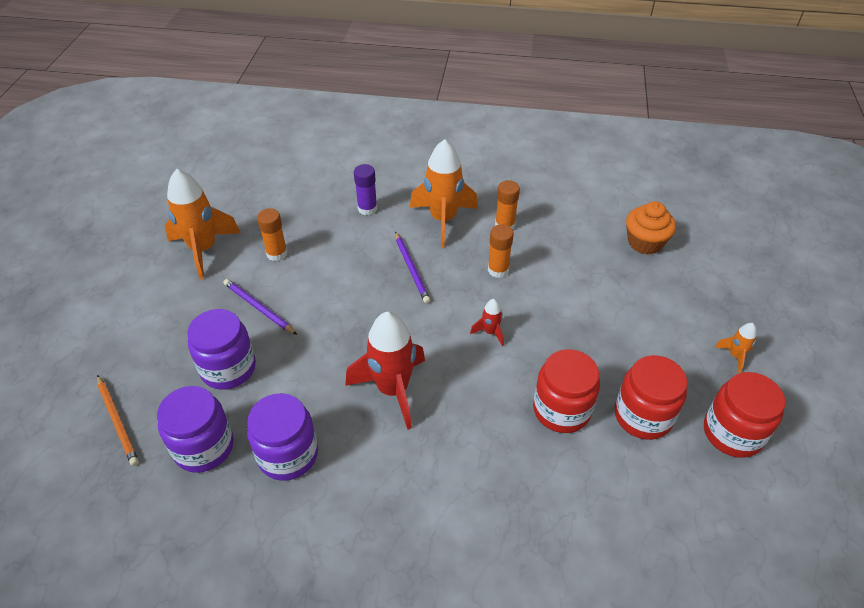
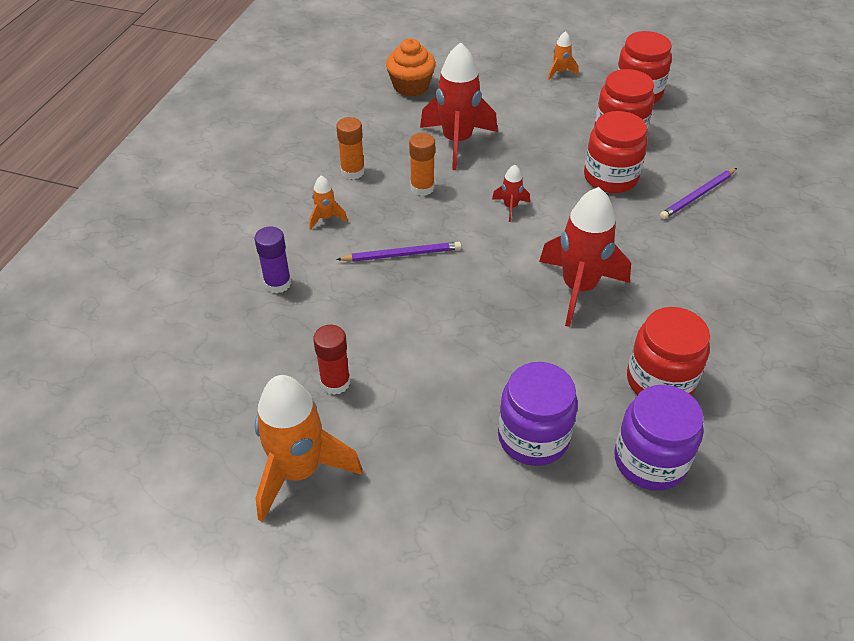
camera: 80 degrees left, 0 degrees up
(118, 421) = (609, 561): orange pencil -> none
(258, 308) = (434, 404): purple pencil -> purple pencil (697, 195)
(277, 253) = (335, 382): orange glue stick -> red glue stick
(288, 454) = (660, 381): purple jar -> red jar
(443, 220) = (326, 218): orange rocket -> orange rocket, size x0.45
(572, 285) = (457, 142): none -> red rocket

